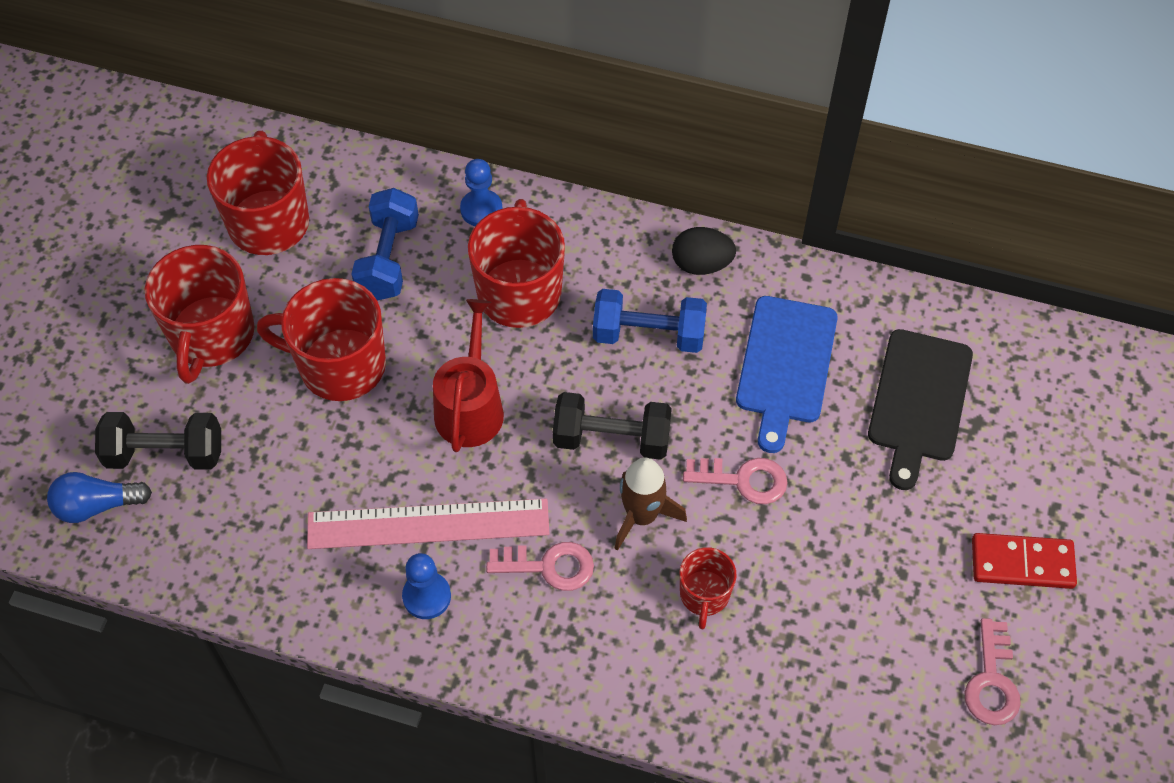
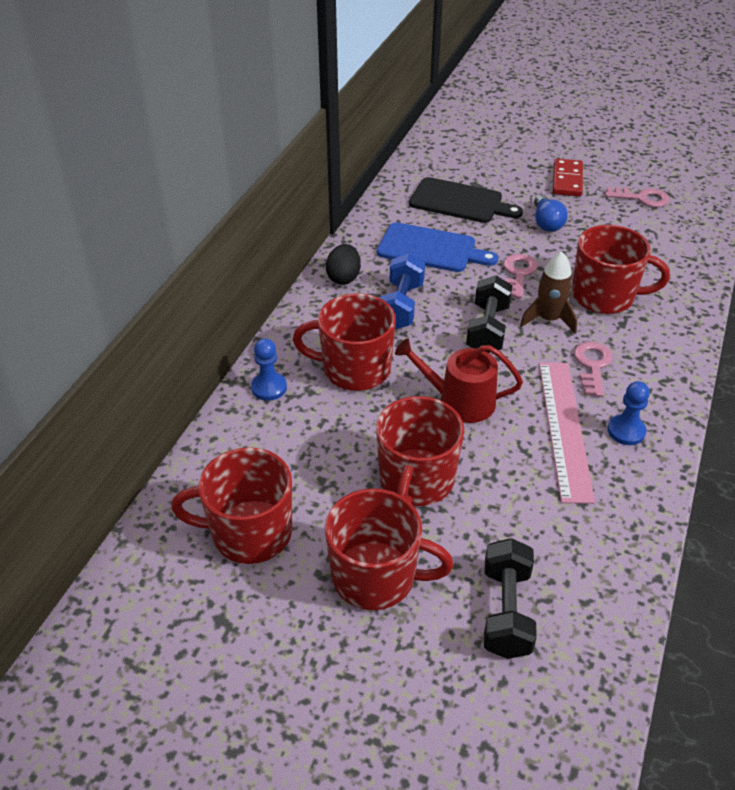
camera: 85 degrees left, 15 degrees down
(97, 505) = (565, 668): blue light bulb -> blue light bulb (546, 223)
(388, 258) = (308, 447): blue dumbbell -> none
(704, 595) = (604, 296): red mug -> red mug, size x1.86

